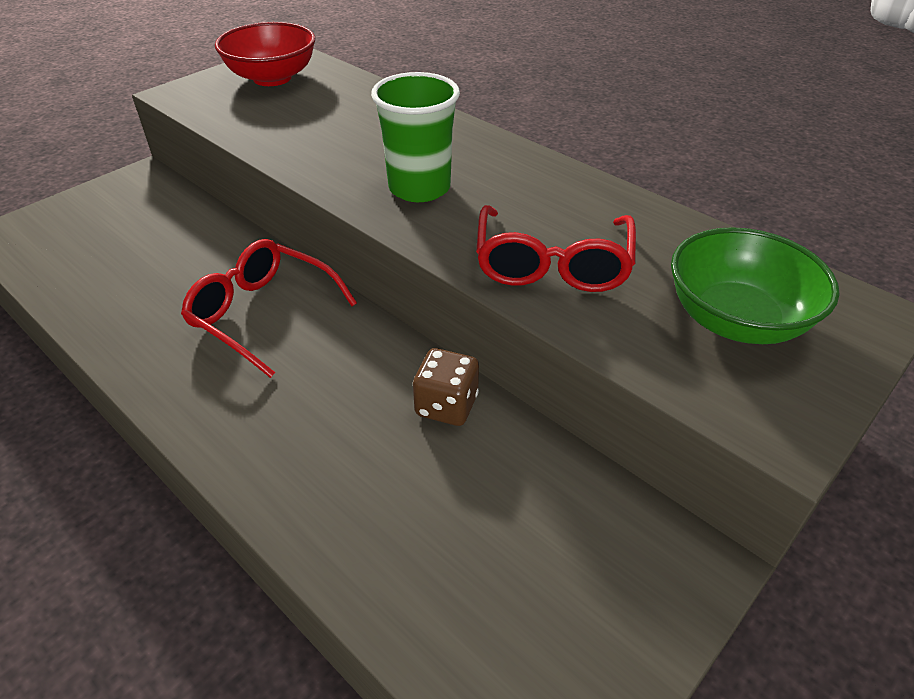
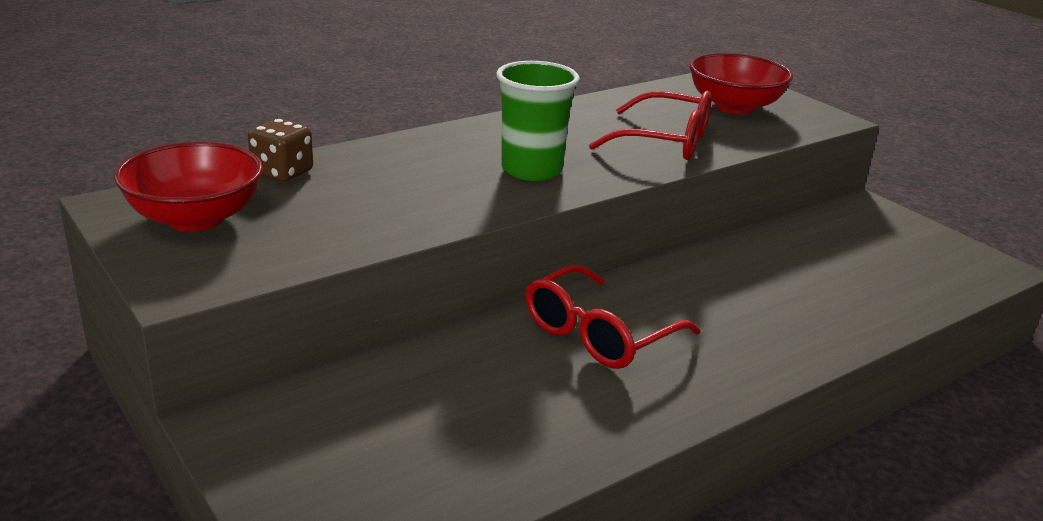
camera: 80 degrees left, 15 degrees down
(446, 405) = (736, 259): brown dice -> brown dice (282, 172)
(736, 320) = (734, 107): green bowl -> red bowl

